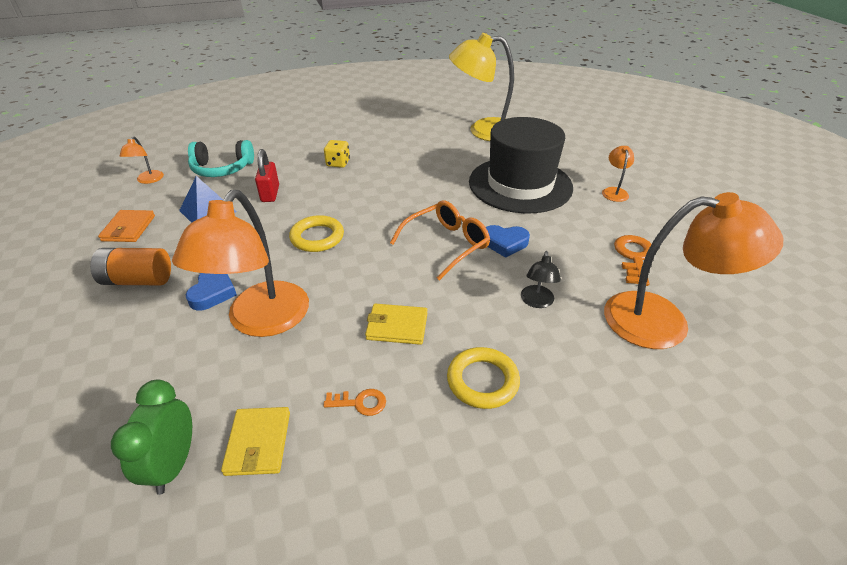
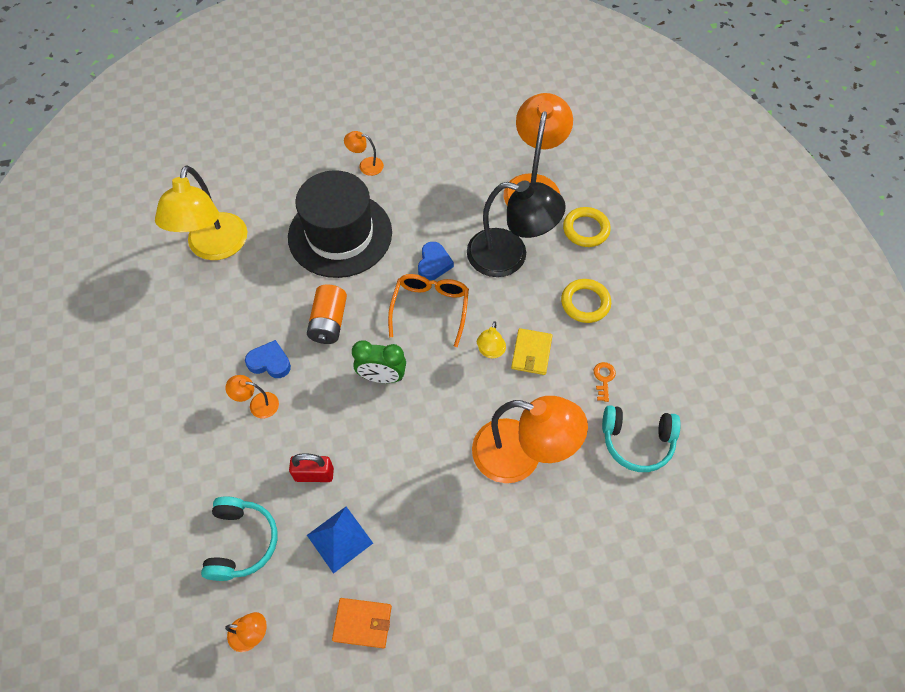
camera: 85 degrees left, 20 degrees up
(138, 280) = (457, 582): orange battery -> orange battery (329, 322)
(173, 464) = (655, 493): green clock -> green clock (382, 377)
(213, 292) = (481, 504): blue heart -> blue heart (270, 362)
(258, 443) = (637, 441): yellow wallet -> turquoise headphones
(317, 237) = (406, 418): yellow ring -> yellow ring (586, 229)
(338, 163) = (258, 404): yellow dice -> orange lamp
(396, 291) = (490, 351): none -> yellow lamp
(446, 244) = (430, 308): orange glasses -> orange glasses turned 45 degrees clockwise
(537, 302) = (509, 256): black lamp -> black lamp, size x2.29
(634, 257) = (462, 180): orange key -> none

